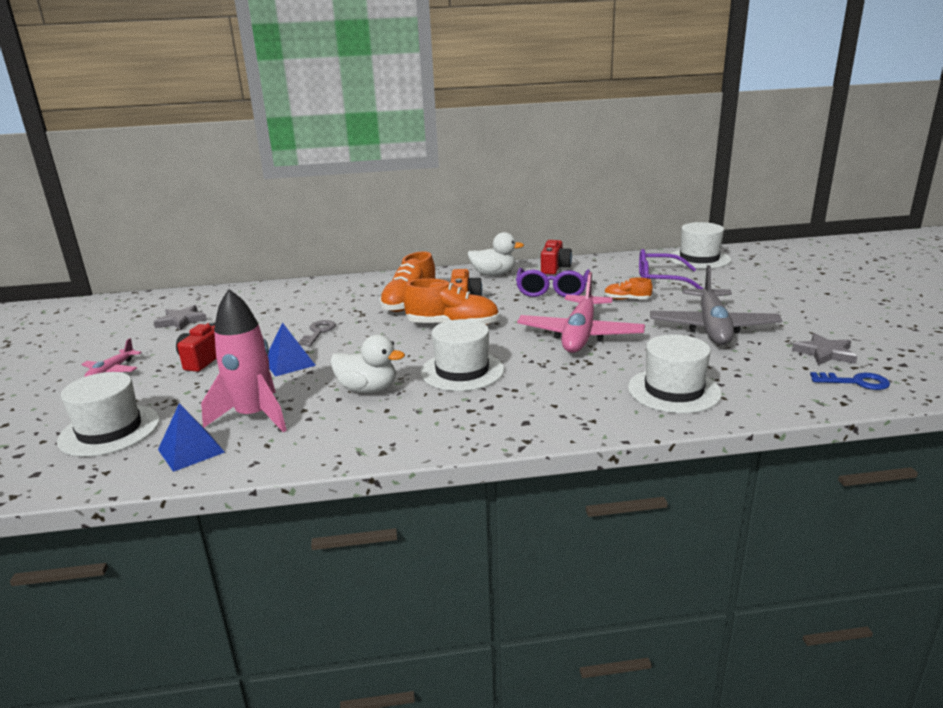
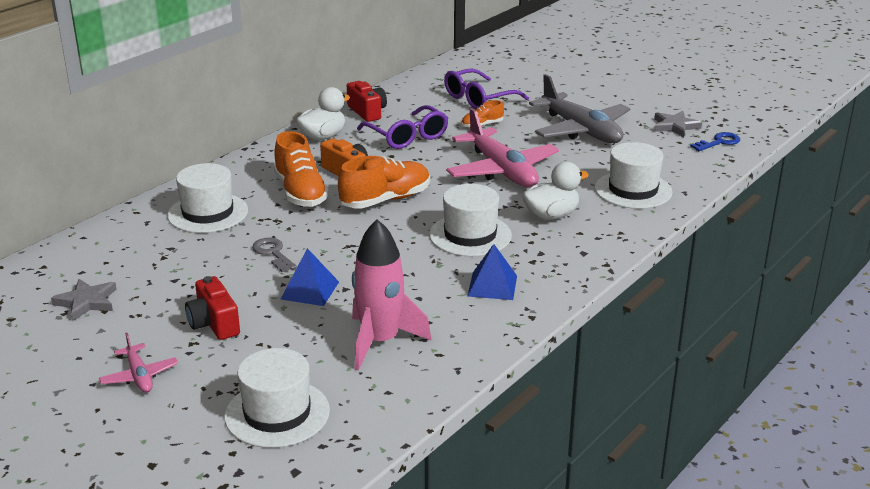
camera: 45 degrees left, 5 degrees up
(191, 450) = (389, 388): blue pyramid -> blue pyramid (492, 285)
(368, 389) = (427, 280): white duck -> white duck (551, 215)
(699, 259) = (472, 66): white hat -> white hat (208, 213)

